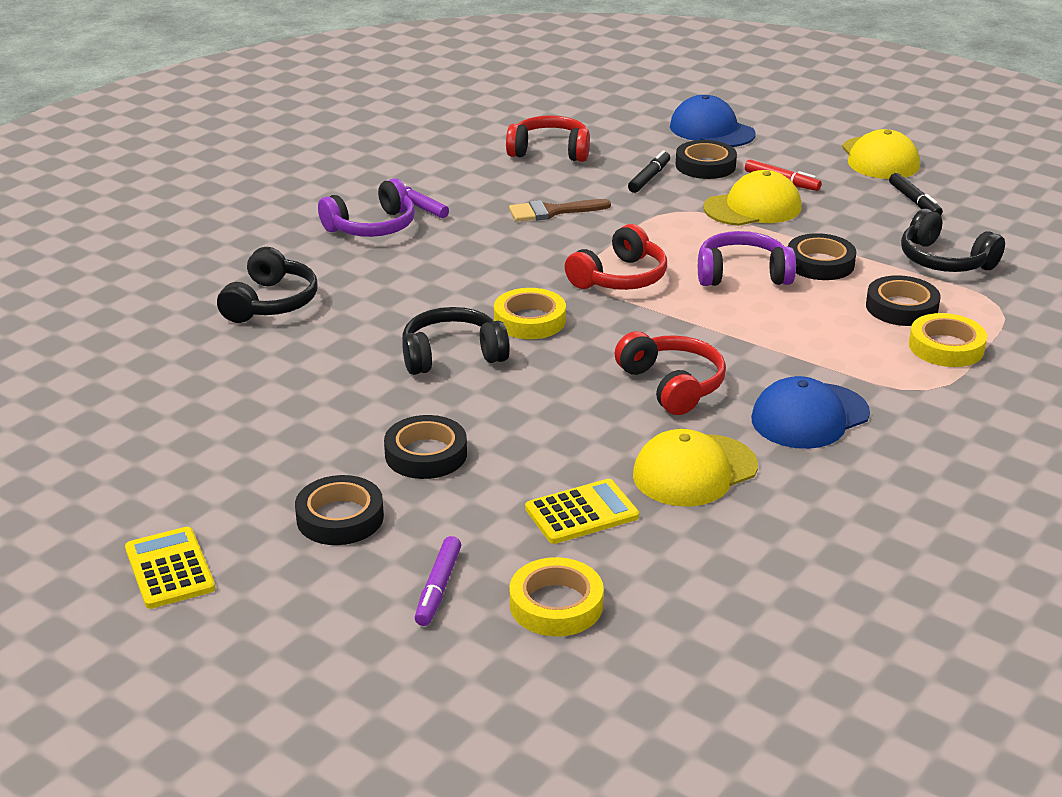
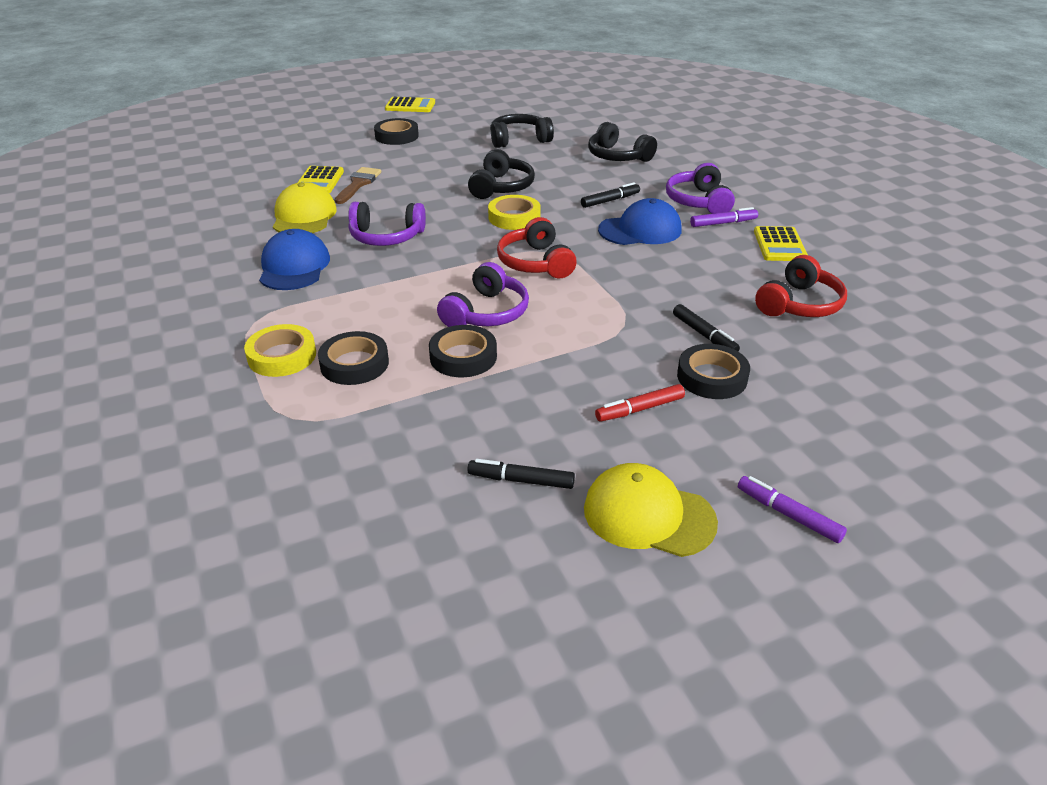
camera: 120 degrees right, 5 degrees up
(421, 275) = (610, 200): none -> black marker
(426, 454) = (417, 161): black tape -> none
(438, 588) = (321, 143): purple marker -> purple marker (788, 515)
(440, 173) = (779, 245): none -> yellow calculator
(552, 211) = (669, 269): brown brush -> brown brush (358, 184)
(556, 604) = (273, 160): yellow tape -> none
(672, 385) = (386, 237): red headphones -> purple headphones
(711, 130) = (806, 419): blue cap -> blue cap (640, 230)
(753, 208) = (596, 366): yellow cap -> none
(944, 261) = (392, 430): black headphones -> black headphones (519, 140)

